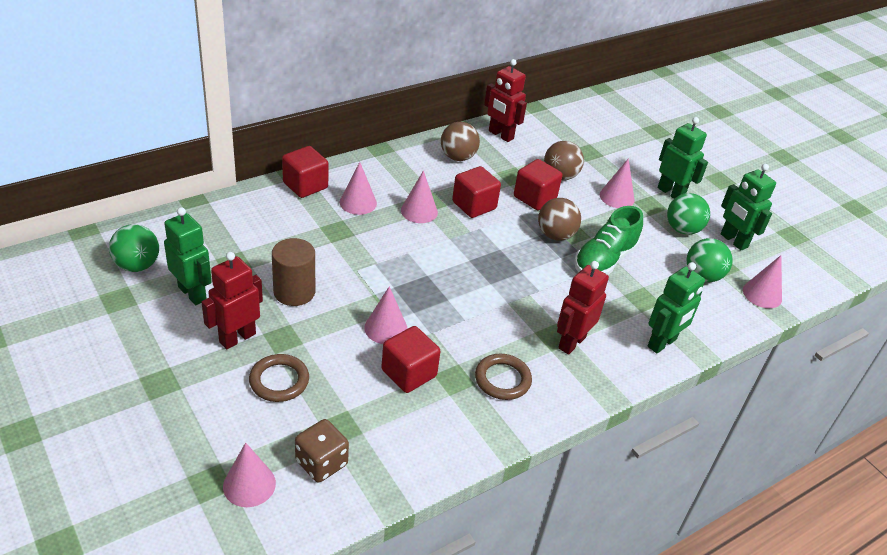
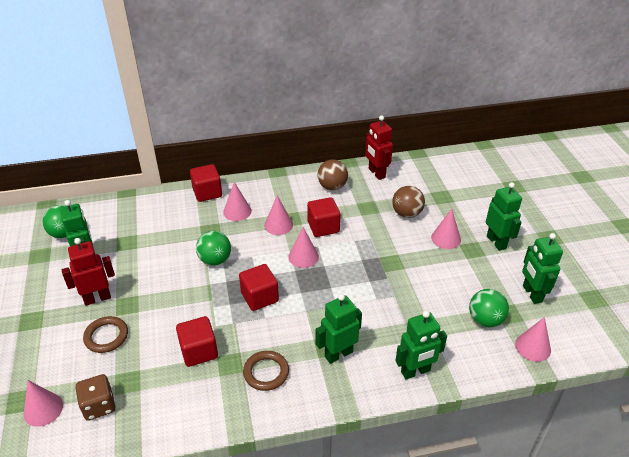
camera: 25 degrees right, 0 degrees up
(294, 292) = (154, 272): brown cylinder -> none
(386, 328) = (202, 312): pink cone -> pink cone (303, 256)
(535, 198) = (375, 228): red cube -> red cube (259, 297)
(555, 235) = (375, 262): brown ball -> none
(571, 342) = (338, 354): red robot -> green robot
(604, 260) = (405, 290): green shoe -> none
(682, 229) = (489, 276): green ball -> green ball (215, 260)

